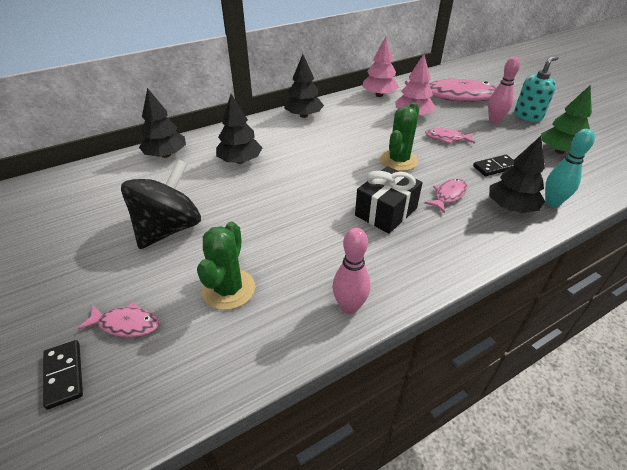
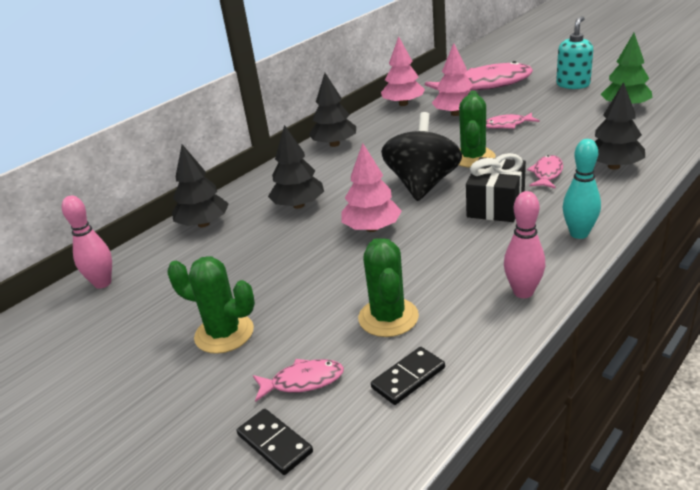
camera: 15 degrees left, 10 degrees down
(107, 256) = (224, 333): none -> green cactus
(169, 229) = (273, 288): black spinning top -> black spinning top (423, 185)
(276, 200) = (372, 228): none -> pink tree
(494, 121) = (543, 97): pink bowling pin -> pink bowling pin (102, 283)
(495, 167) = (573, 137): black domino -> black domino (408, 378)
(552, 202) = (648, 152): turquoise bowling pin -> turquoise bowling pin (579, 234)

